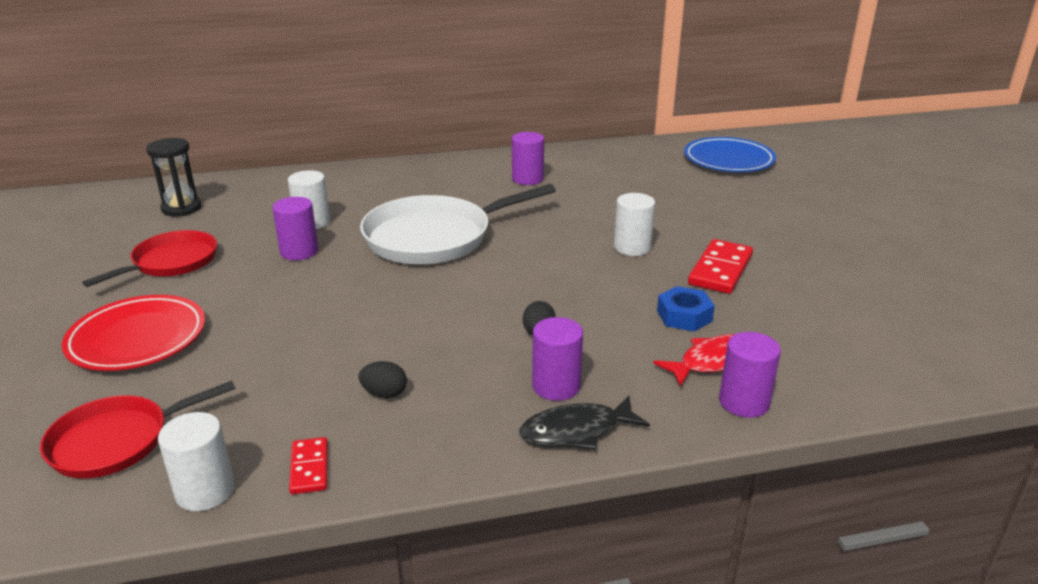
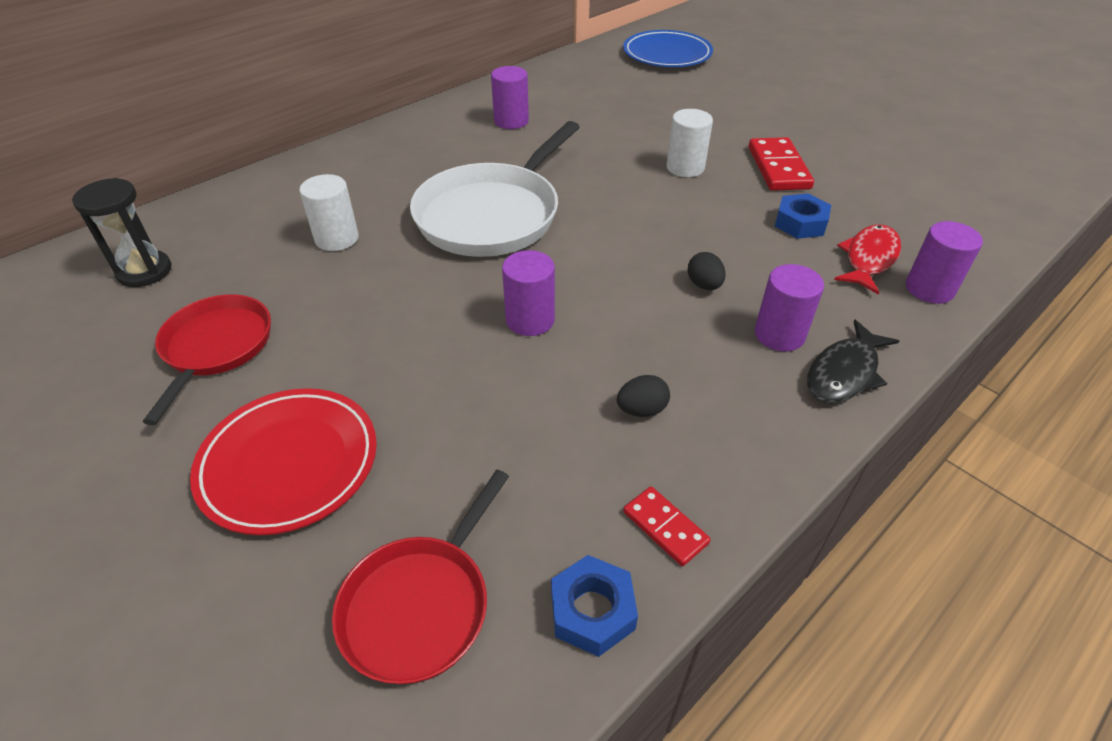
camera: 30 degrees left, 15 degrees up
(205, 491) = (592, 611): white cylinder -> blue nut
(299, 252) = (363, 280): purple cylinder -> purple cylinder (530, 320)

